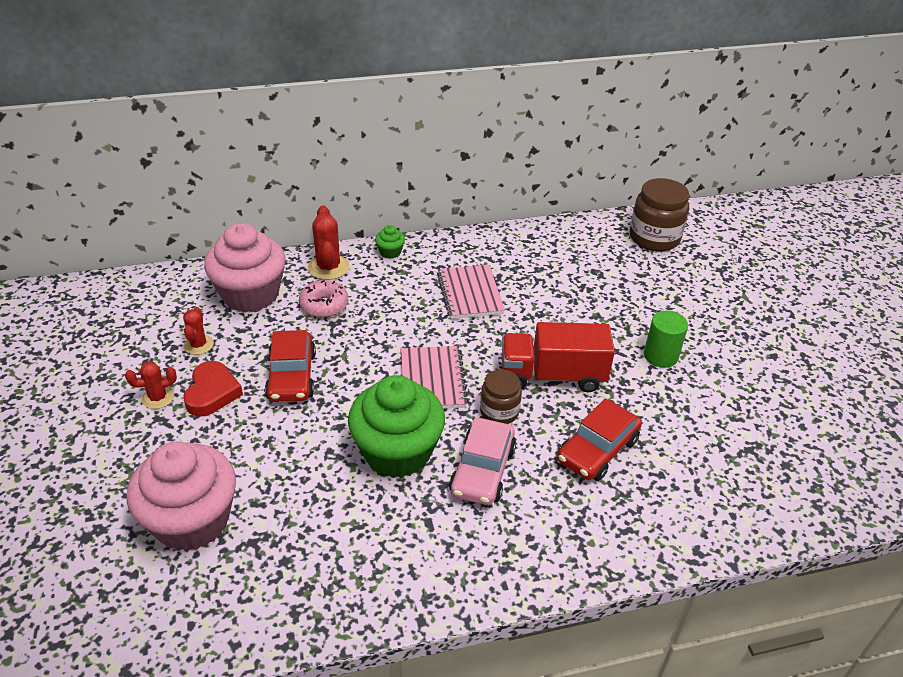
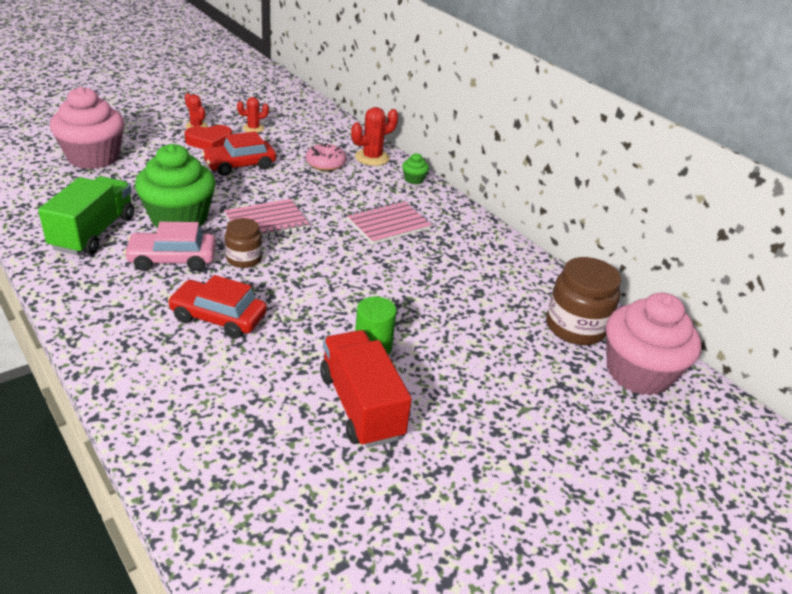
camera: 65 degrees right, 5 degrees down
(251, 294) = (318, 135): pink cupcake -> pink cupcake (638, 372)
(400, 537) = (94, 233): none -> green truck
(552, 376) = (304, 281): red truck -> red truck (361, 406)

